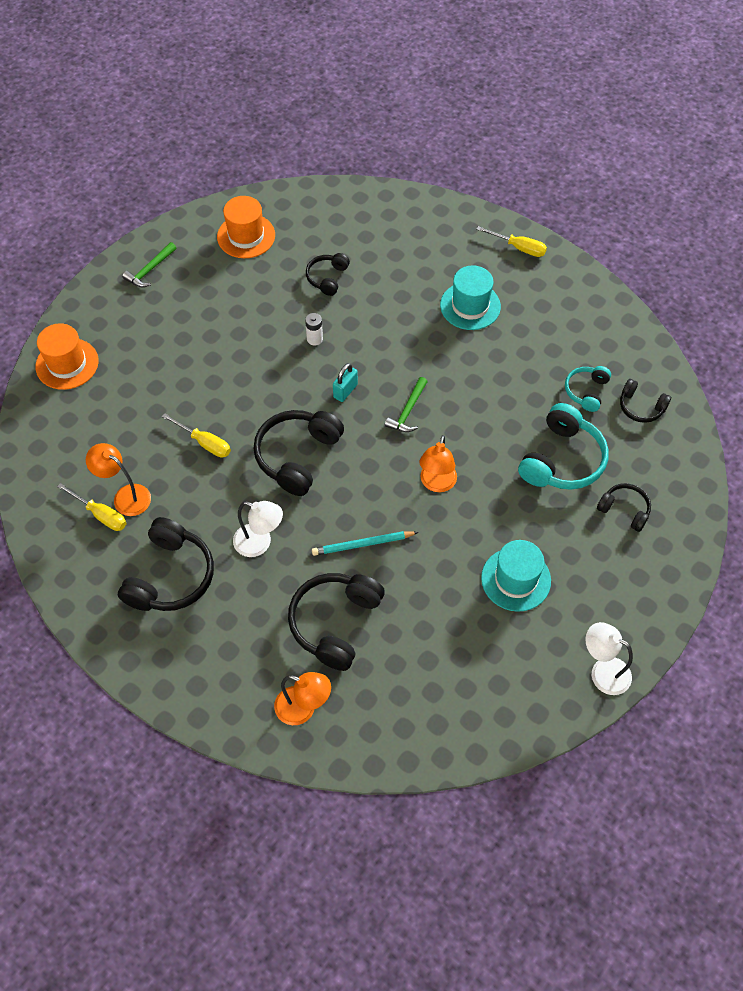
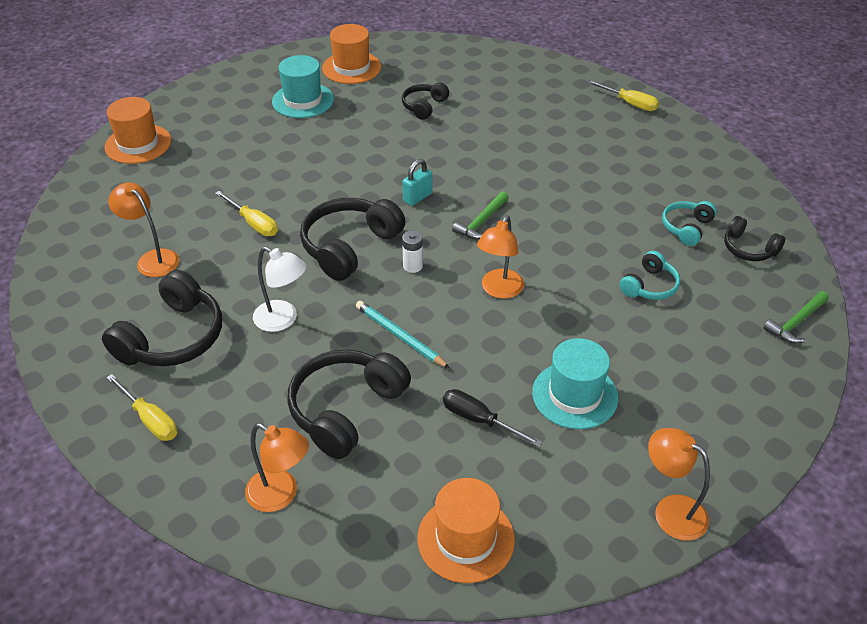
camera: 10 degrees right, 15 degrees down
(100, 514) = (119, 271): yellow screwdriver -> yellow screwdriver (150, 419)
(150, 270) = (248, 83): green hammer -> green hammer (796, 323)
(314, 339) = (397, 152): white battery -> white battery (413, 266)
(363, 544) = (400, 336): turquoise pencil -> turquoise pencil turned 45 degrees clockwise
(444, 615) = (479, 420): none -> black screwdriver
(453, 721) = (466, 539): none -> orange hat
(470, 306) = (569, 143): turquoise hat -> turquoise hat (303, 100)
(562, 460) = (649, 286): turquoise headphones -> turquoise headphones, size x0.56
(602, 671) = (671, 511): white lamp -> orange lamp
(624, 510) = (719, 343): black headphones -> none

